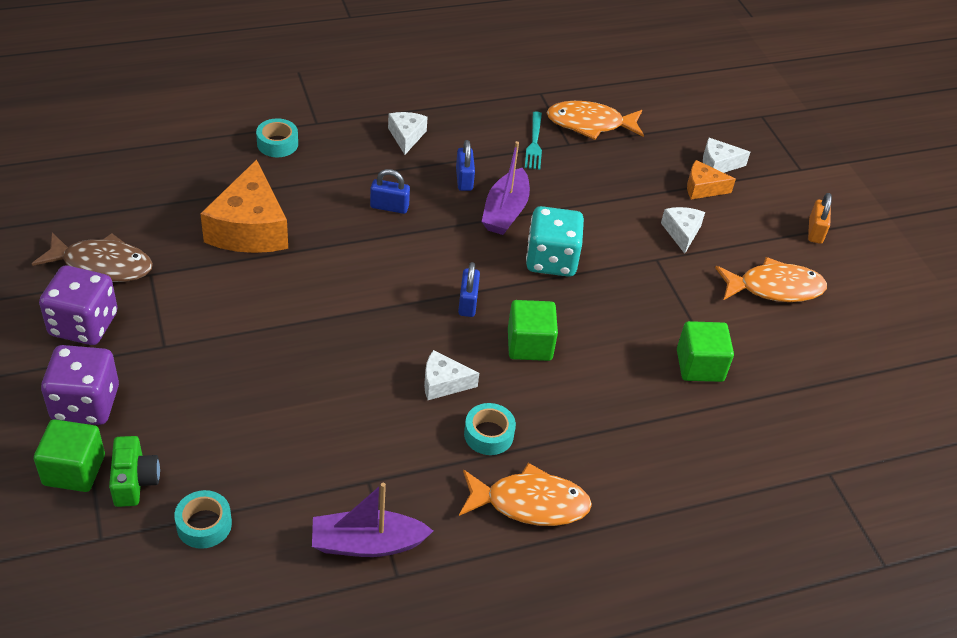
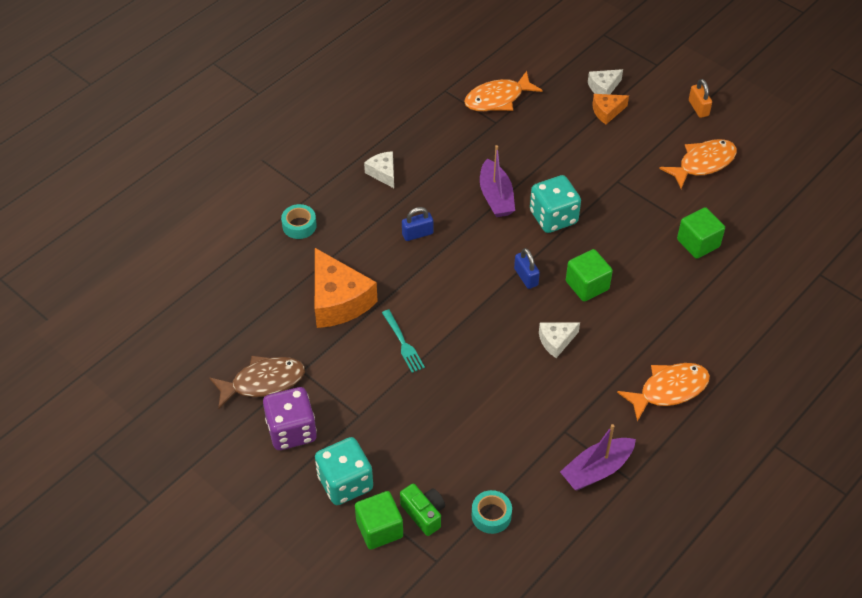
camera: 25 degrees left, 5 degrees up
(85, 404) = (345, 483): purple dice -> turquoise dice
(464, 179) = (449, 186): blue padlock -> none
(488, 434) = (610, 360): turquoise tape -> none
(534, 143) = (473, 133): turquoise fork -> turquoise fork (403, 343)
(682, 232) = (618, 153): white cheese -> none

